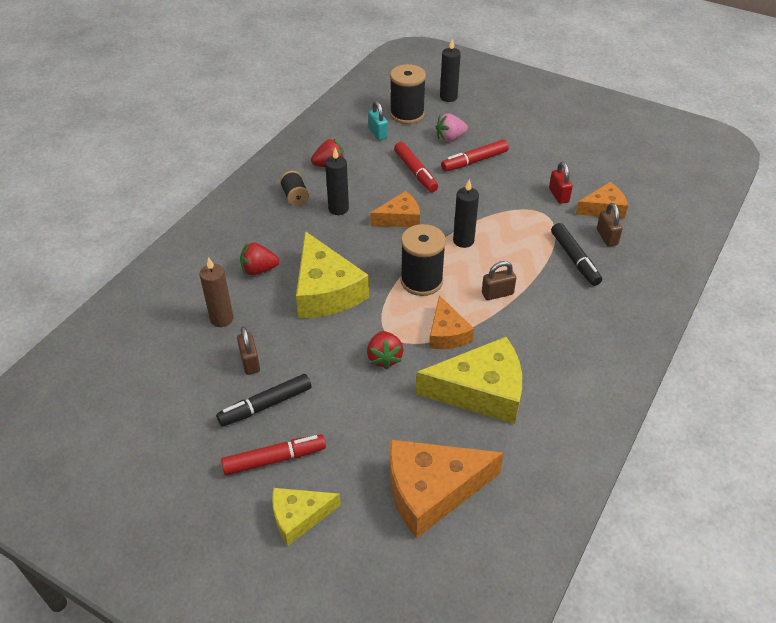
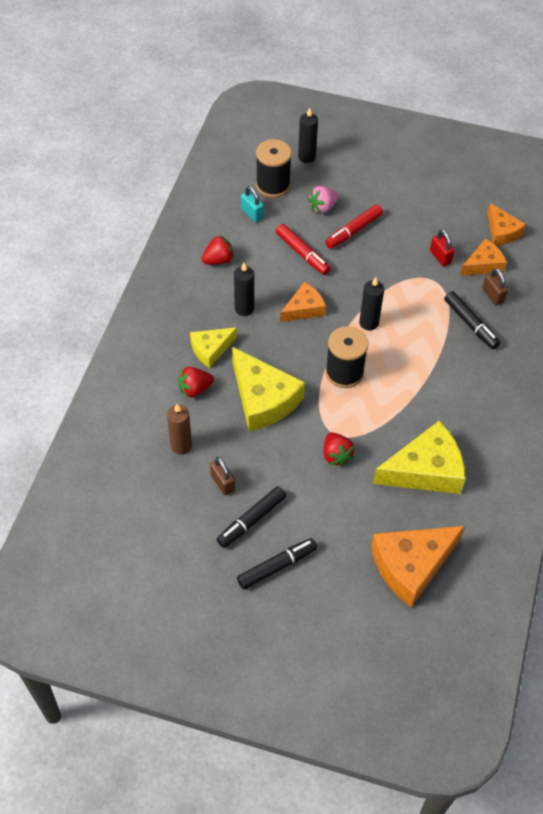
camera: 15 degrees left, 10 degrees up
(274, 459) = (277, 566): red marker -> black marker
(295, 196) = (198, 302): black spool -> none
(299, 517) = (314, 610): yellow cheese -> yellow cheese (211, 349)
(447, 333) = (382, 421): orange cheese -> orange cheese (501, 231)
(497, 293) = (413, 372): brown padlock -> none

